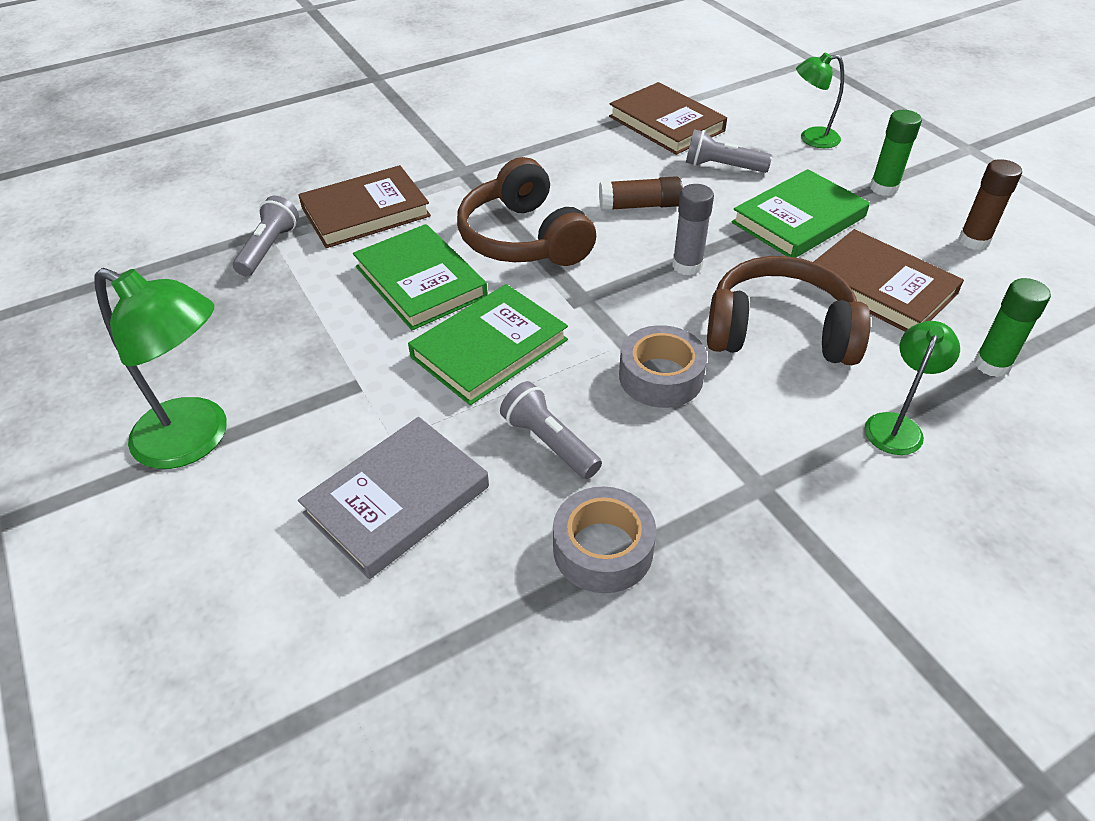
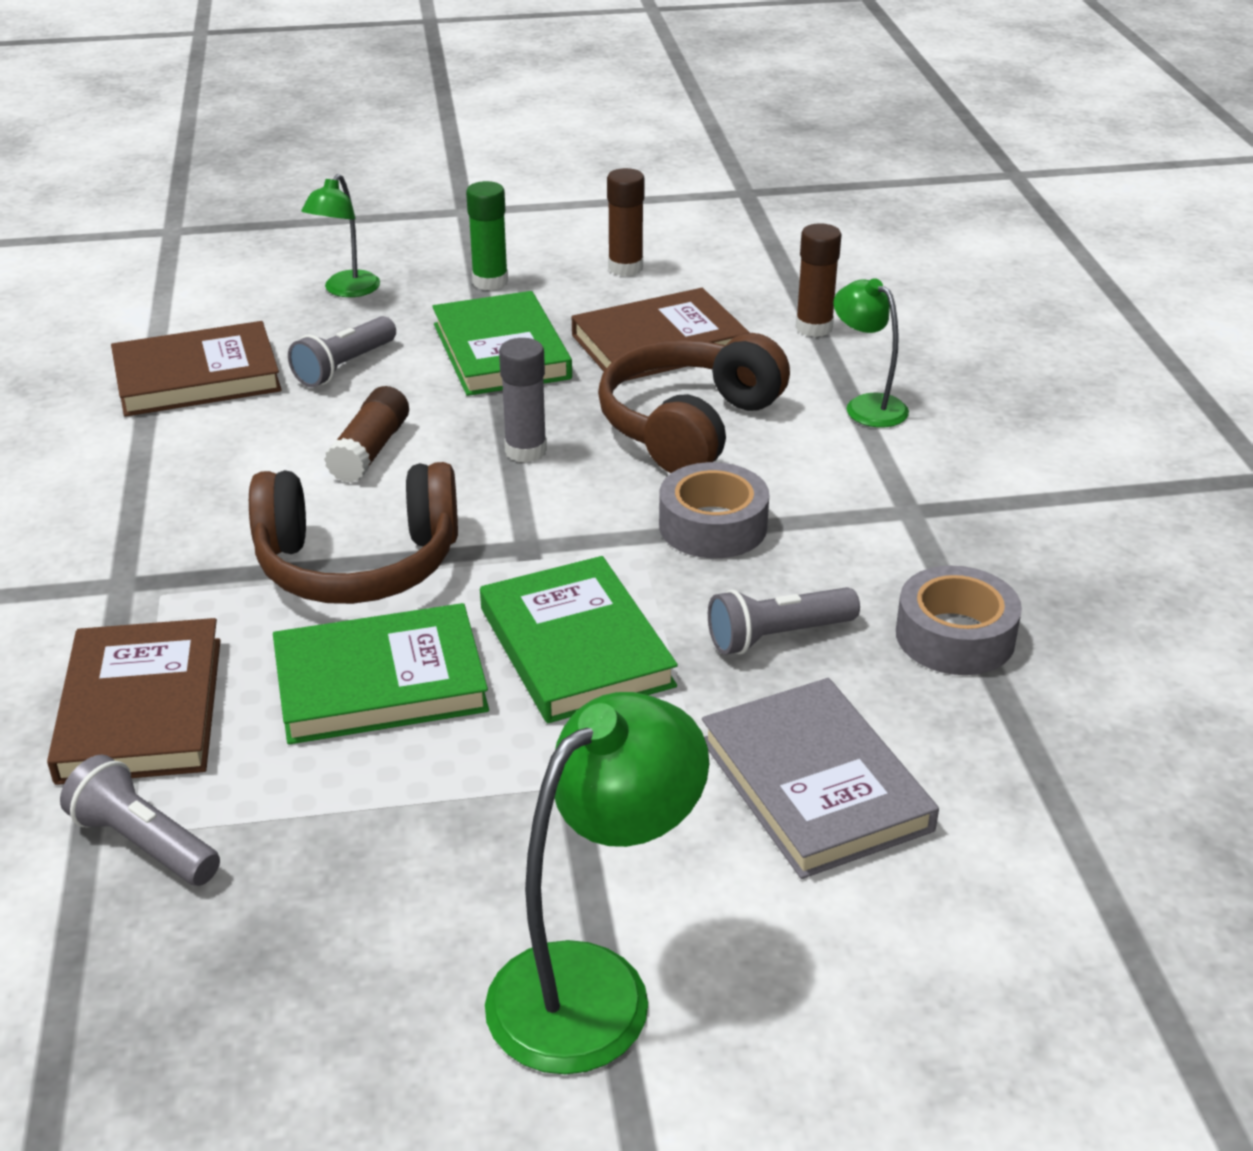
camera: 70 degrees left, 10 degrees down
(992, 365) = (814, 328): green glue stick -> brown glue stick

